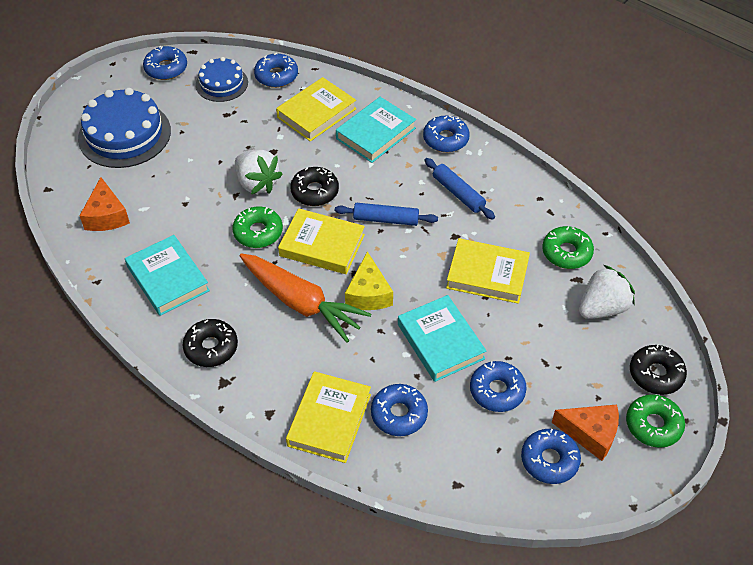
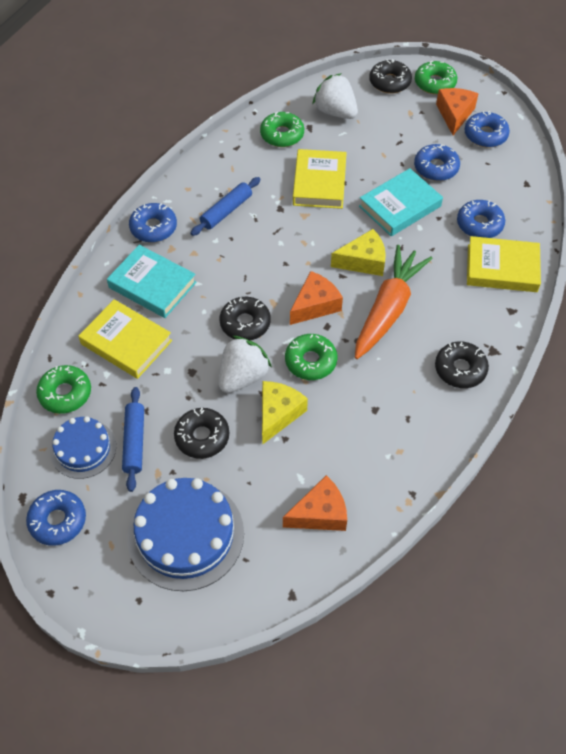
camera: 100 degrees left, 5 degrees up
(168, 279) = (391, 427): turquoise book -> none
(206, 151) = (202, 437): none -> black donut
(210, 202) = (278, 414): none -> yellow cheese
(276, 76) = (65, 393): blue donut -> green donut
(322, 245) = (315, 305): yellow book -> orange cheese
(386, 219) = (271, 260): blue rolling pin -> blue rolling pin (134, 442)

